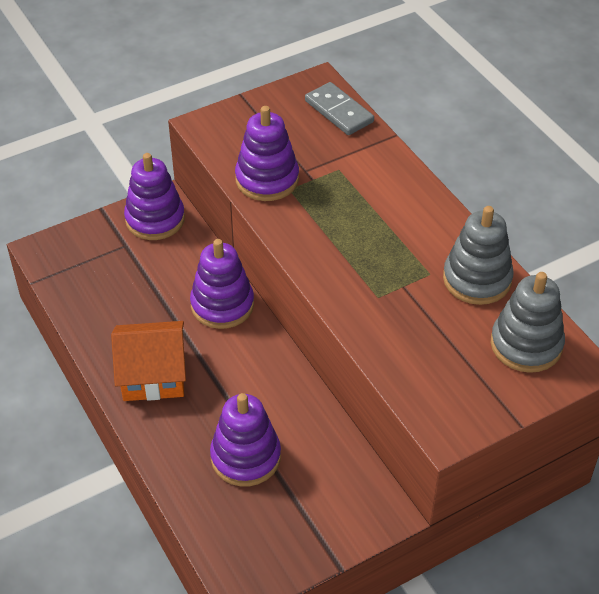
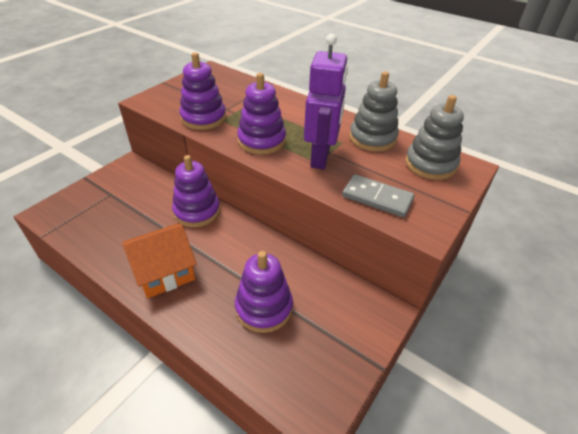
camera: 25 degrees left, 5 degrees down
(155, 219) = (127, 174): purple stacking toy -> purple stacking toy (261, 141)
(339, 111) = (231, 79): grey domino -> grey domino (377, 198)
(385, 291) = (320, 158): none -> purple robot

